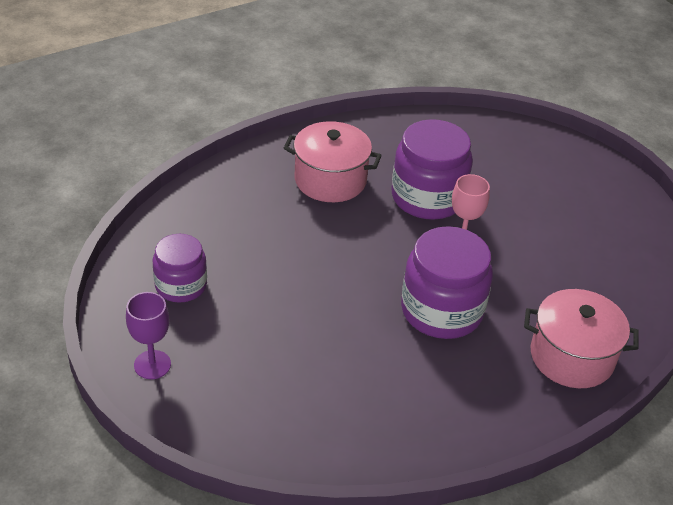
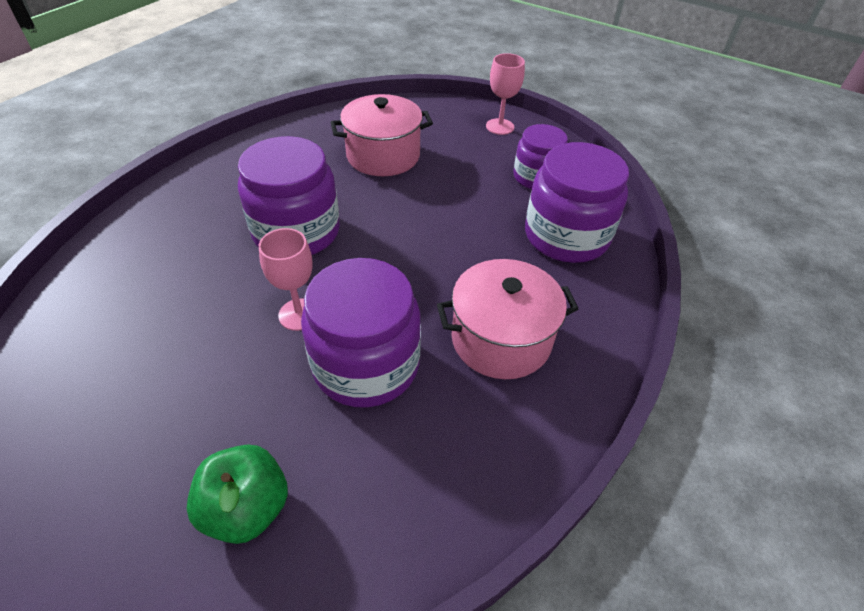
camera: 155 degrees right, 5 degrees up
(152, 365) = (500, 126): purple goblet -> pink goblet
(215, 224) = (566, 236): none -> purple jar
(518, 161) = (247, 508): none -> green apple
(571, 356) = (154, 233): pink pot -> pink pot (383, 155)

